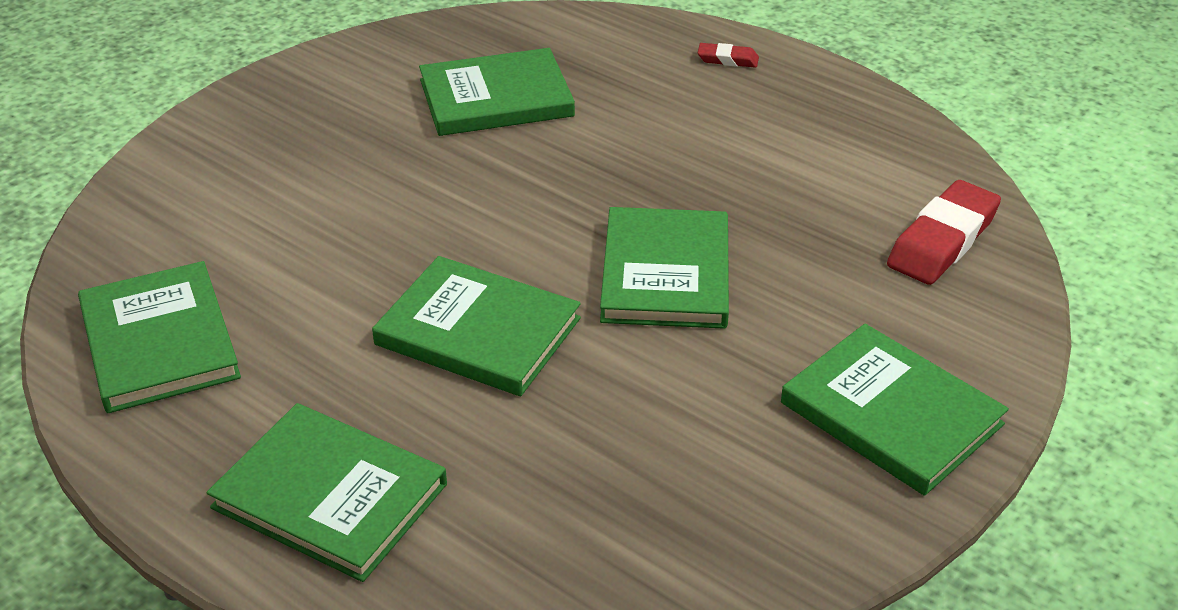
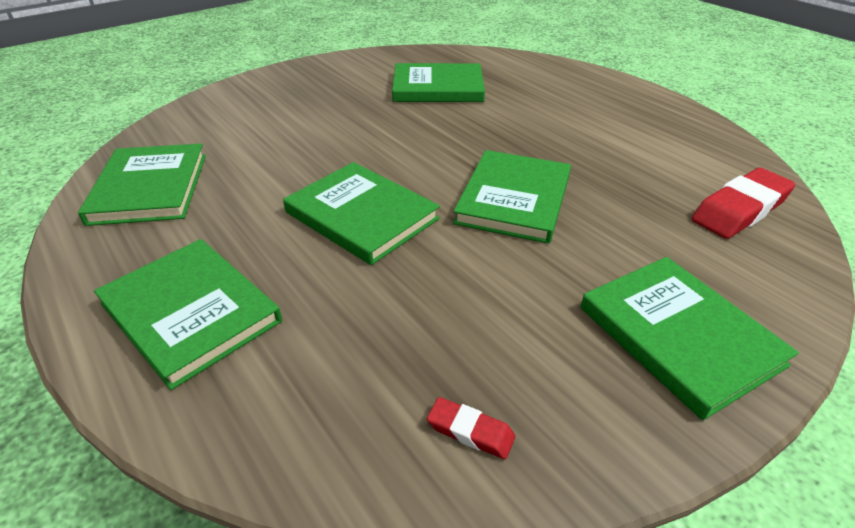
camera: 15 degrees right, 0 degrees up
(727, 59) = (596, 85): red eraser -> red eraser (470, 431)

